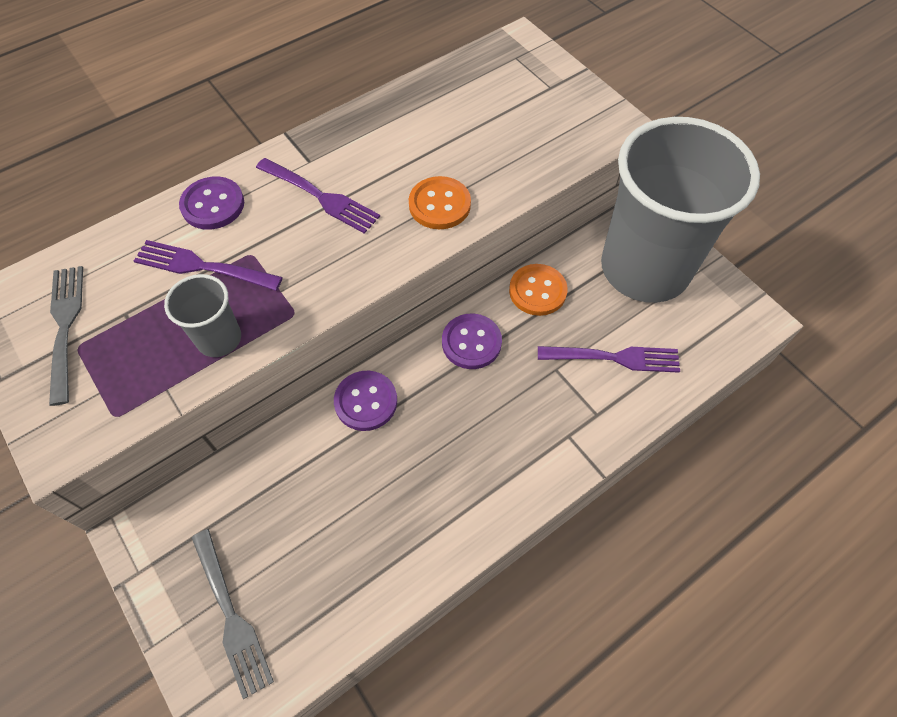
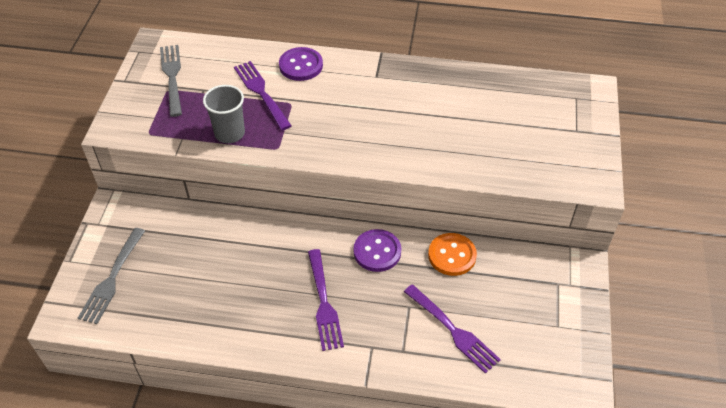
camera: 45 degrees right, 10 degrees down
(66, 328) = (172, 77): grey fork -> grey fork turned 45 degrees counterclockwise
(319, 196) = (359, 99): purple fork -> purple fork (323, 302)
(366, 401) = (284, 235): purple button -> none
(439, 205) = (419, 149): orange button -> none
(644, 268) = (541, 297): grey cup -> none

